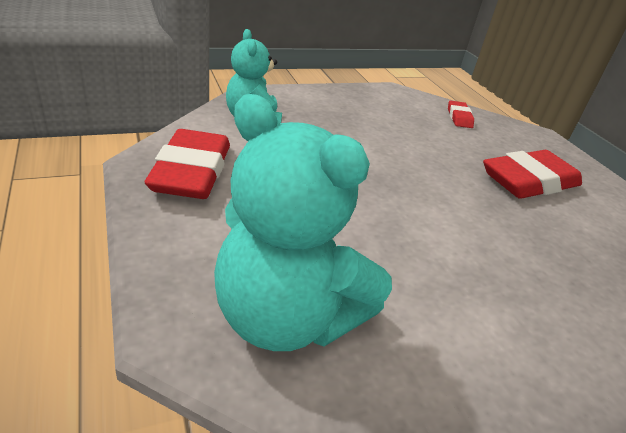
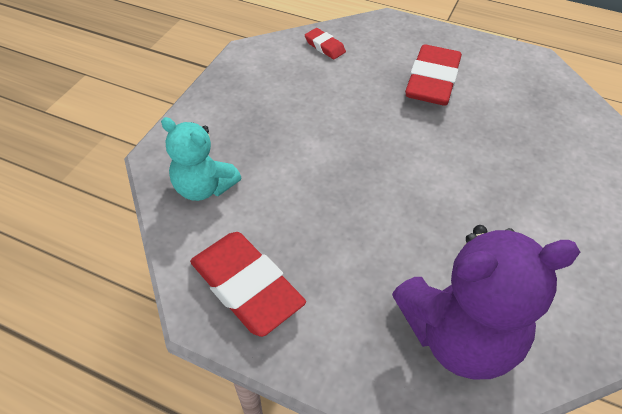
camera: 40 degrees left, 15 degrees up
(286, 317) = (458, 335): turquoise teddy bear -> purple teddy bear

